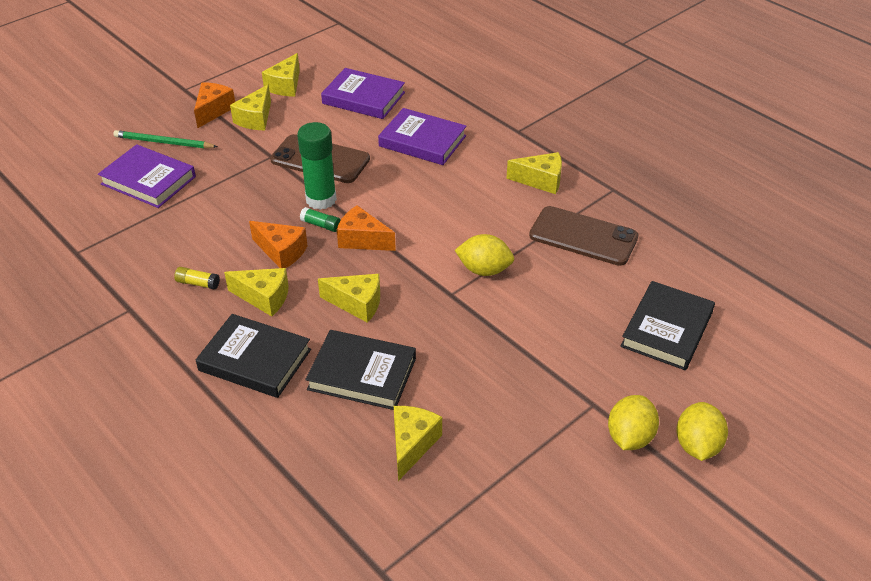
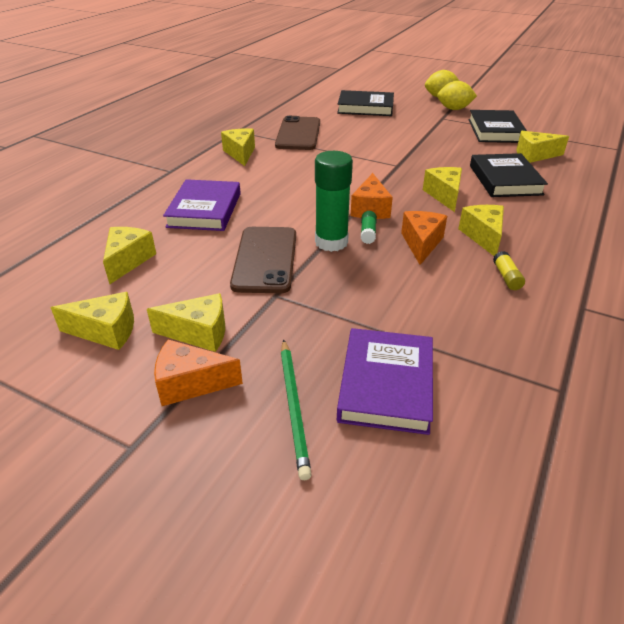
camera: 110 degrees left, 5 degrees down
(255, 360) = (547, 222): black book -> black book (495, 131)
(363, 98) = (128, 261): purple book -> yellow cheese
(484, 270) = (362, 158): yellow lemon -> none

